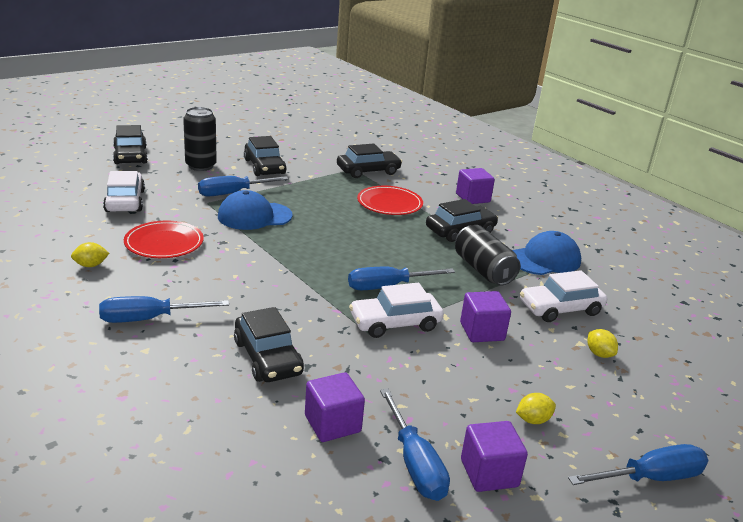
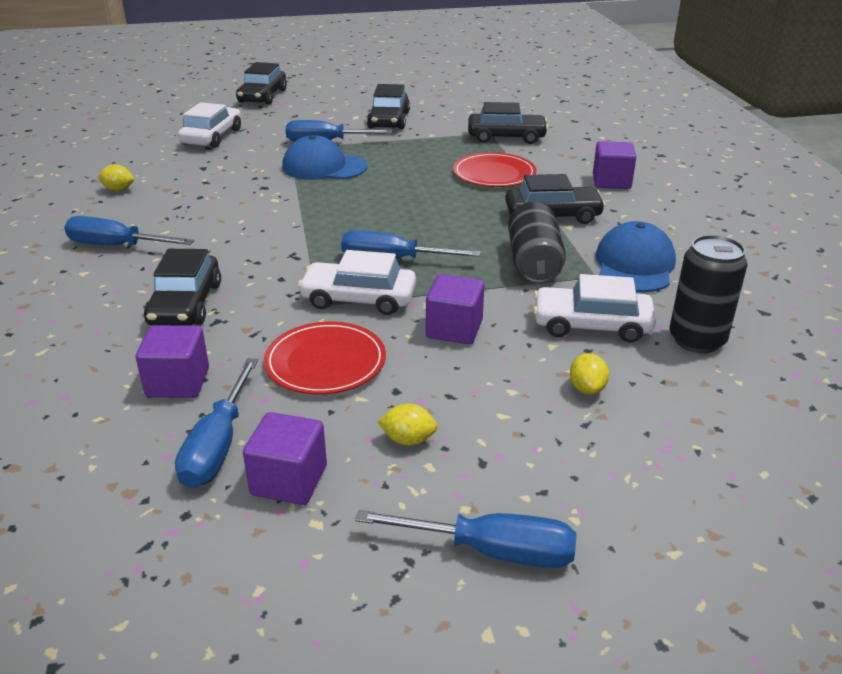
camera: 30 degrees right, 5 degrees up
(164, 243) = (206, 180): red plate -> red plate (325, 362)
(201, 166) = (322, 112): black can -> black can (697, 340)
(544, 259) = (634, 265): blue cap -> blue cap turned 75 degrees counterclockwise

